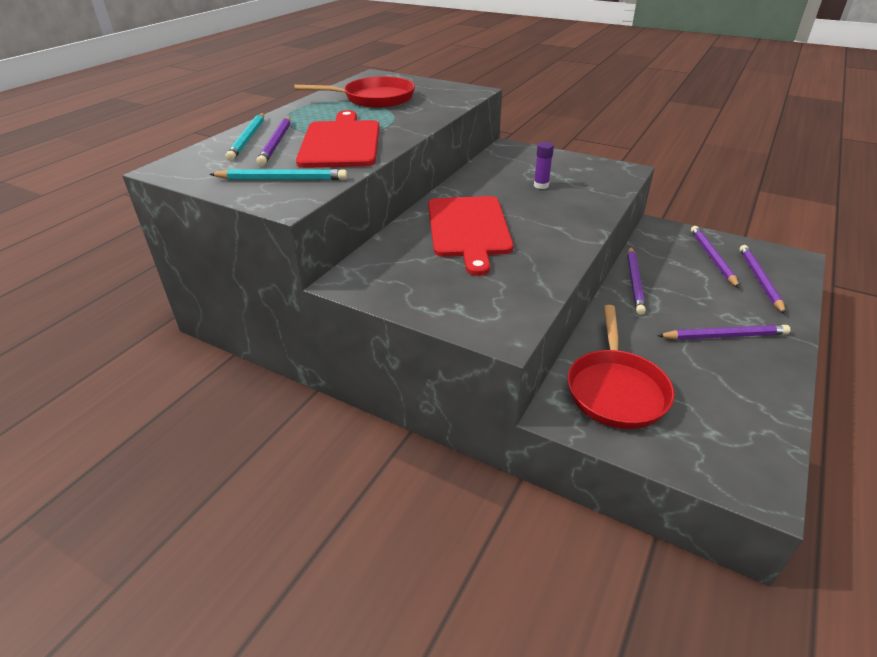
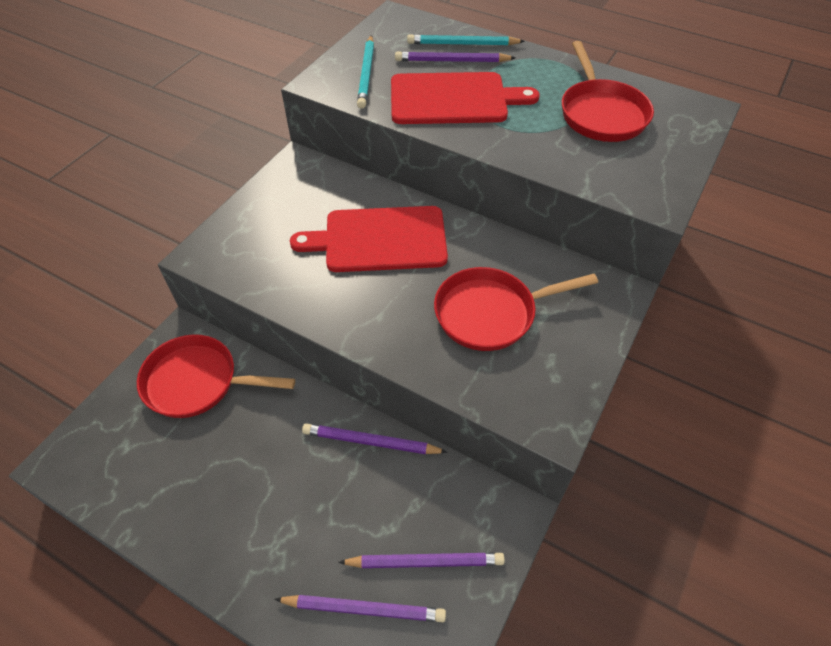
camera: 90 degrees right, 15 degrees up
(541, 185) = (491, 313): purple glue stick -> red pan
(724, 336) = (253, 510): purple pencil -> none

